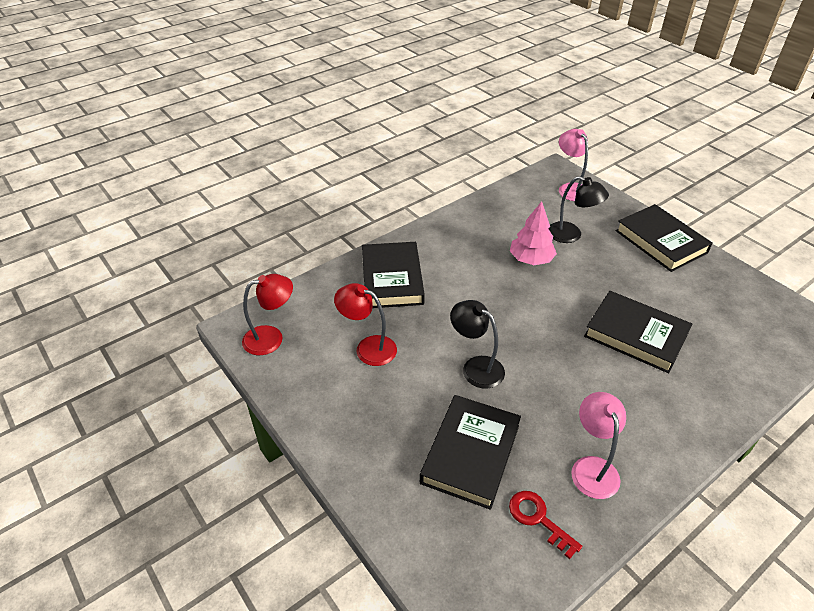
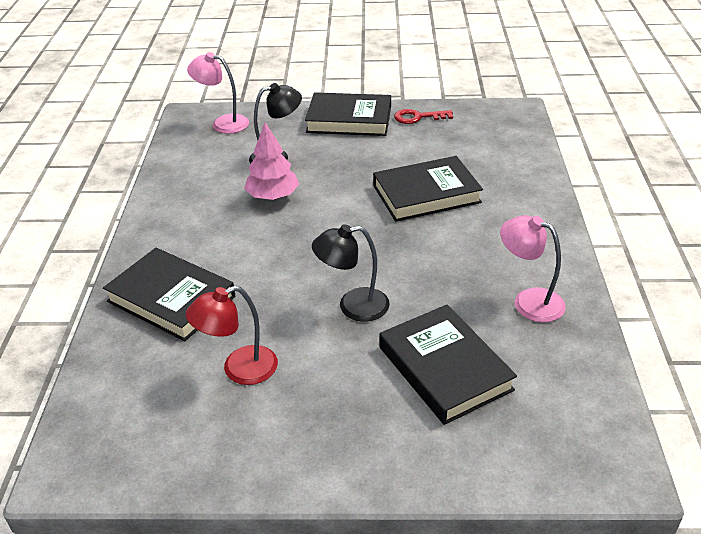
camera: 50 degrees left, 5 degrees down
(271, 338) = (124, 446): red lamp -> none
(538, 519) = (549, 365): red key -> red key (418, 117)

